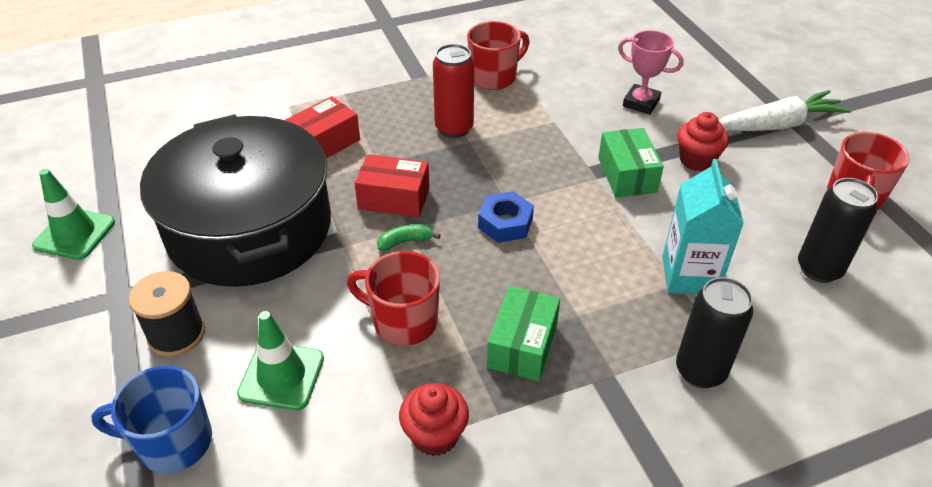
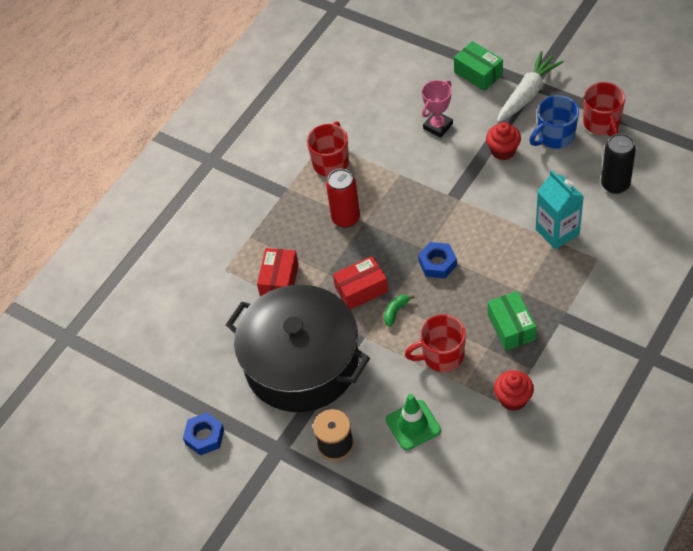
camera: 30 degrees left, 10 degrees up
(74, 234) = (204, 437): green traffic cone -> blue nut
(172, 442) = (398, 490): blue mug -> blue mug (555, 136)
(627, 175) = (474, 187): green box -> green box (478, 73)
(641, 103) = (438, 126): pink trophy -> pink trophy turned 45 degrees counterclockwise
(700, 371) = (602, 282): black can -> none

